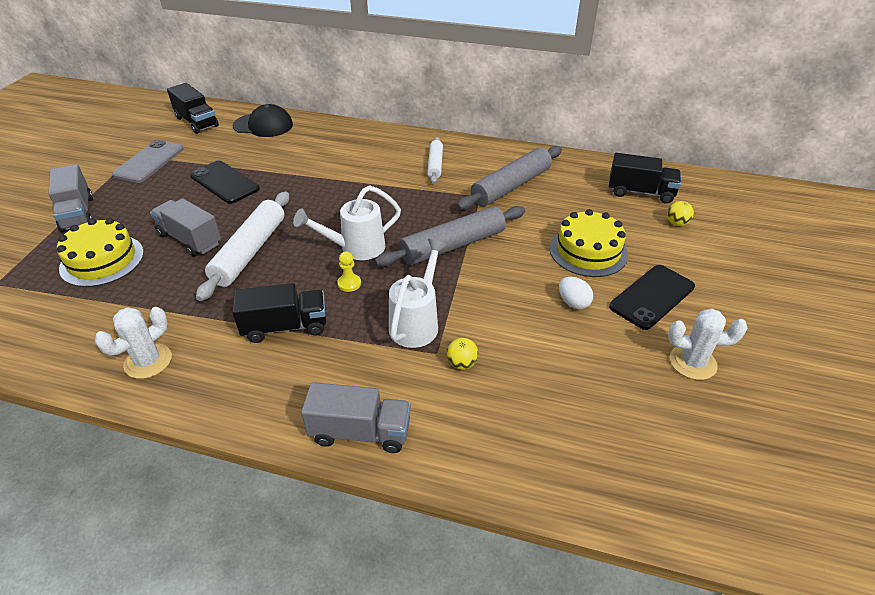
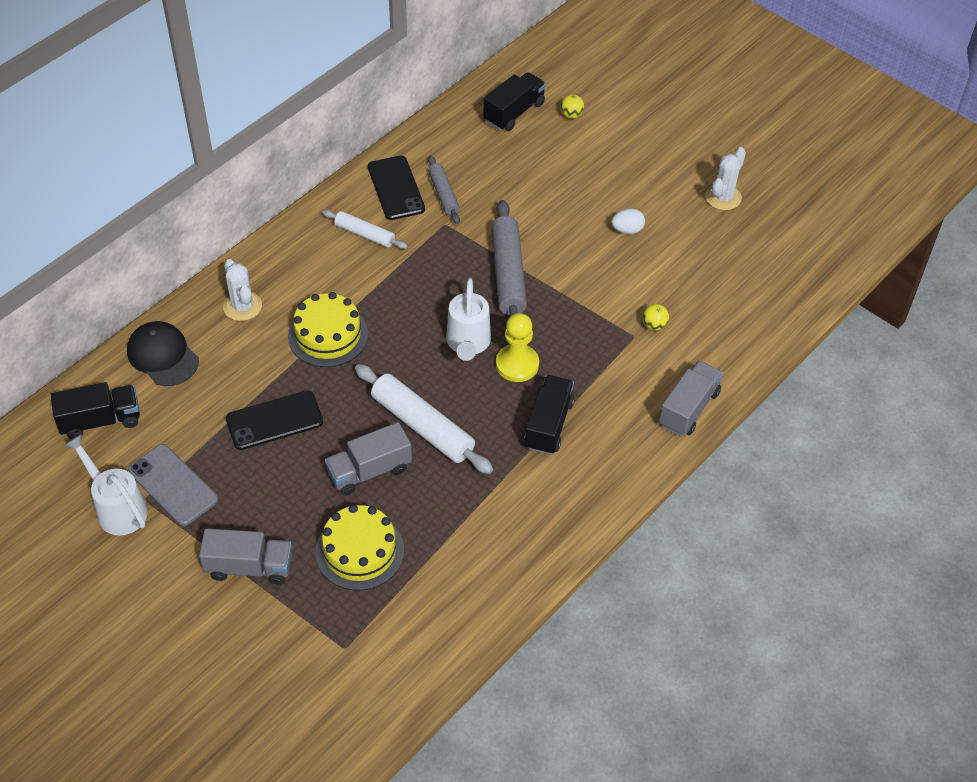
camera: 65 degrees left, 10 degrees up
(148, 361) = (538, 530): white cactus -> white cactus (242, 306)
(263, 125) = (162, 356): black cap -> black cap turned 75 degrees counterclockwise
(349, 283) = (517, 364): yellow pawn -> yellow pawn, size x1.88
(417, 323) = (594, 336): white watering can -> white watering can (117, 508)
(511, 186) = (443, 194): grey rolling pin -> grey rolling pin, size x0.58
(588, 251) = (572, 189): yellow cake -> yellow cake (328, 335)
(652, 296) = (647, 181): black phone -> black phone (395, 188)

